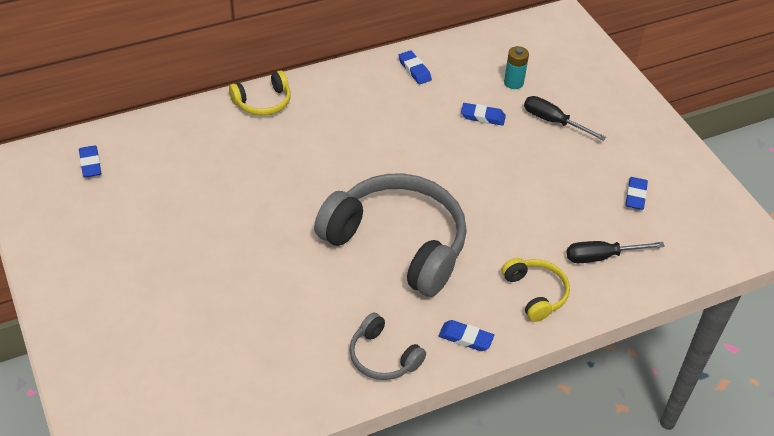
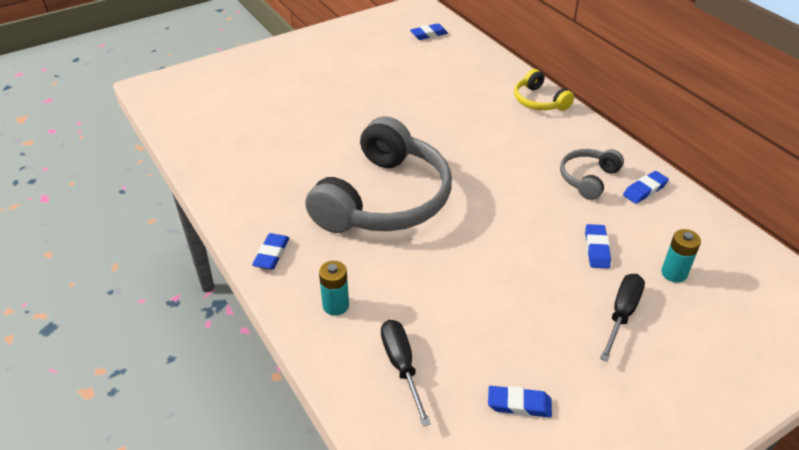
camera: 85 degrees right, 5 degrees down
(383, 357) = (247, 202): grey headphones -> grey headphones (588, 179)
(535, 293) = (336, 305): yellow headphones -> turquoise battery

